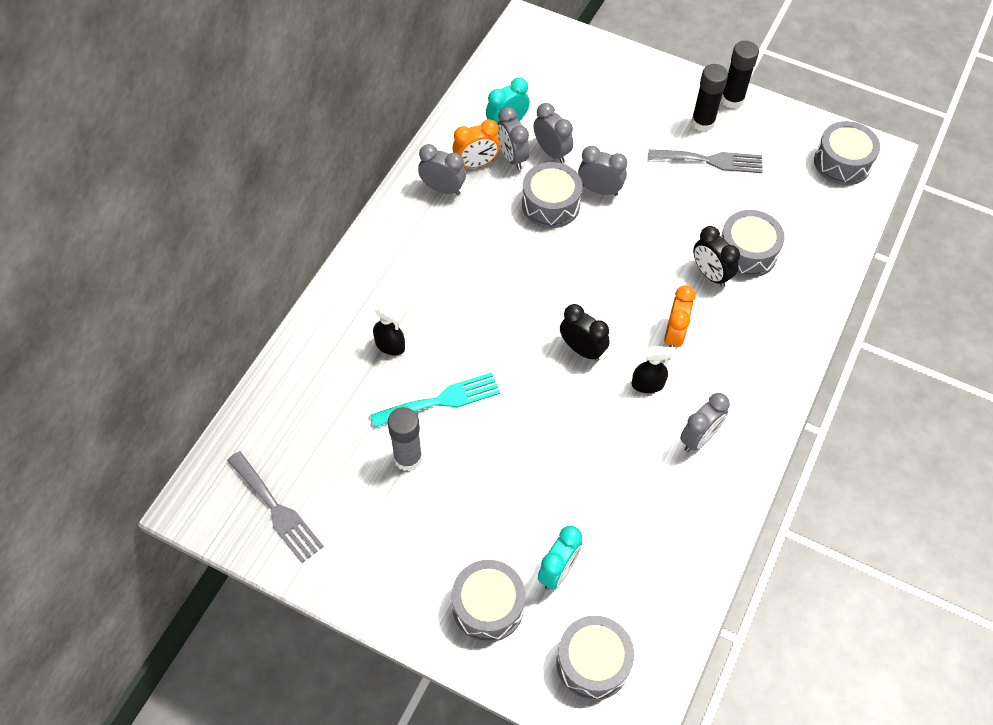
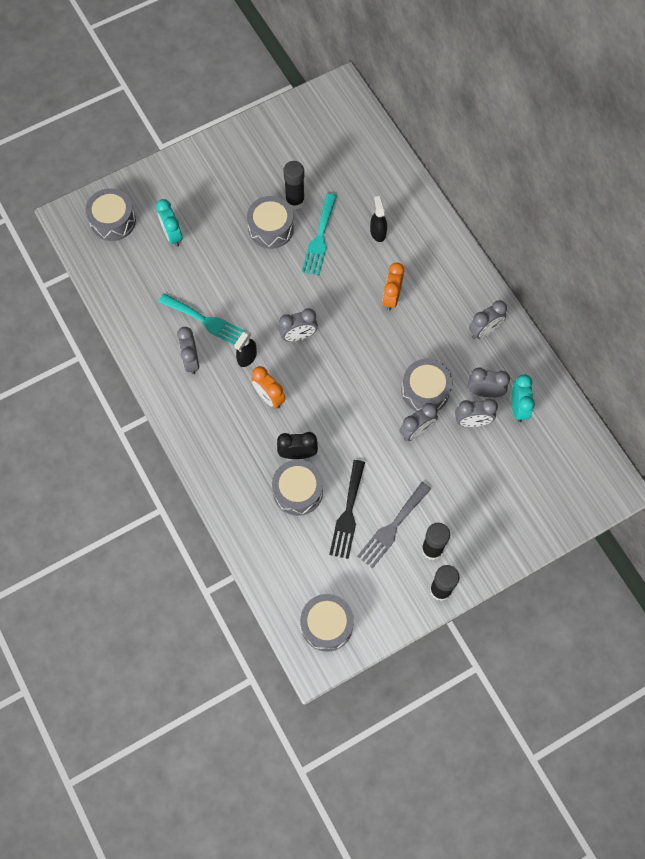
camera: 125 degrees right, 10 degrees up
(276, 510) = (310, 124): grey fork -> none
(390, 346) = (378, 232): black spray bottle -> black spray bottle turned 105 degrees clockwise
(408, 458) = (295, 201): grey glue stick -> black glue stick
(476, 164) = (493, 365): orange clock -> orange clock (391, 297)
(488, 606) = (180, 191): grey drum -> grey drum (271, 228)
(582, 349) = (298, 336): black clock -> grey clock
(640, 454) = (206, 321): none -> turquoise fork
(730, 201) = (348, 513): none -> black fork

